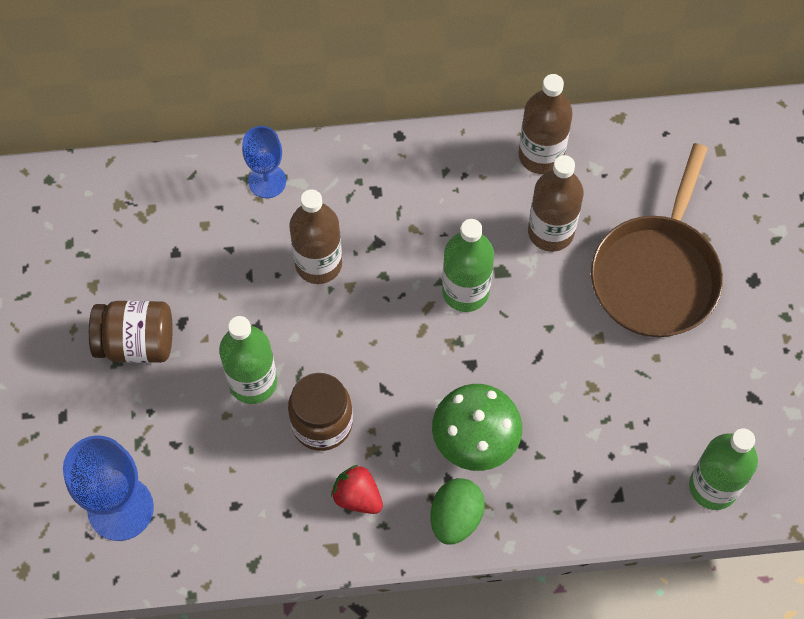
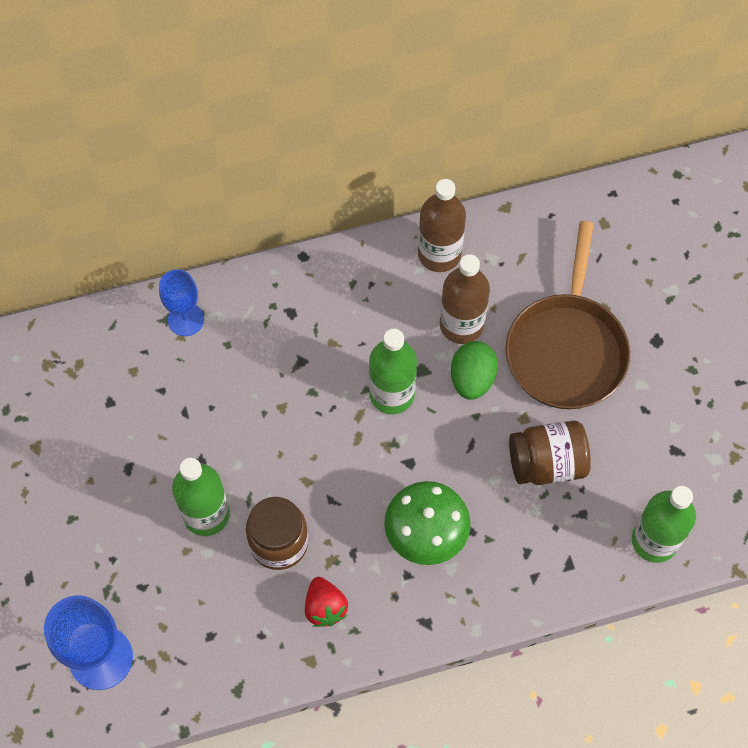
camera: 10 degrees left, 0 degrees up
(136, 343) = (88, 495): brown jar -> brown jar (547, 463)
(318, 264) = (248, 391): brown bottle -> none
(357, 497) = (325, 607): red strawberry -> red strawberry turned 135 degrees counterclockwise
(455, 518) = (421, 611): green egg -> green egg (472, 379)

